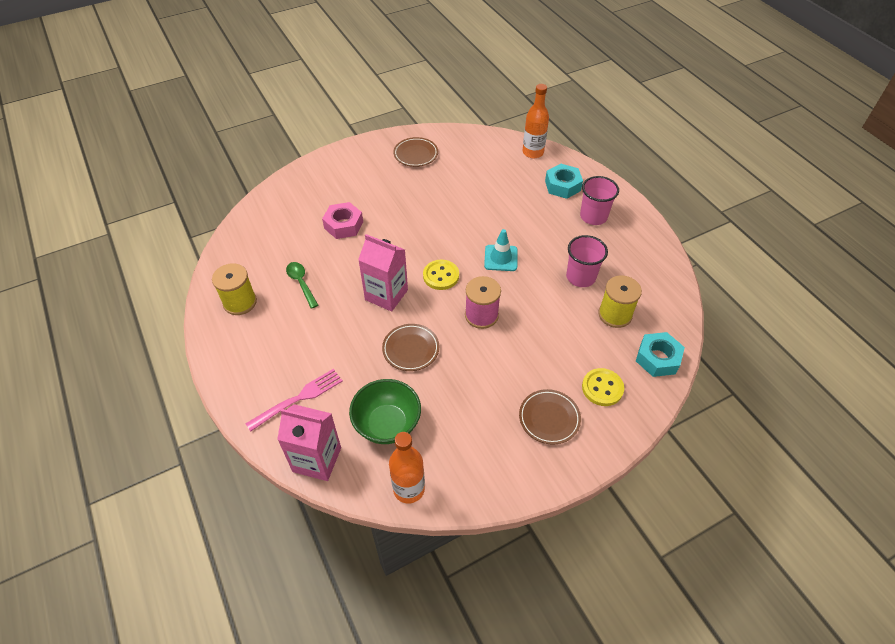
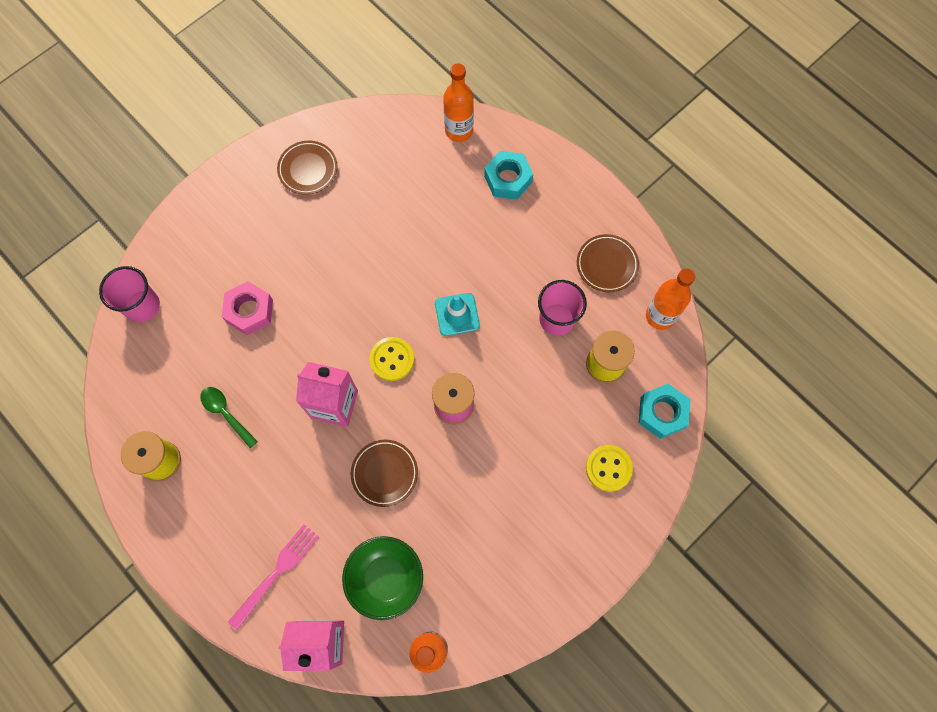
camera: 15 degrees left, 20 degrees up
(549, 418) = (559, 522): brown plate -> brown plate (607, 265)
(593, 216) = (555, 221): pink cup -> pink cup (142, 306)
(668, 292) = (660, 316): none -> orange bottle

